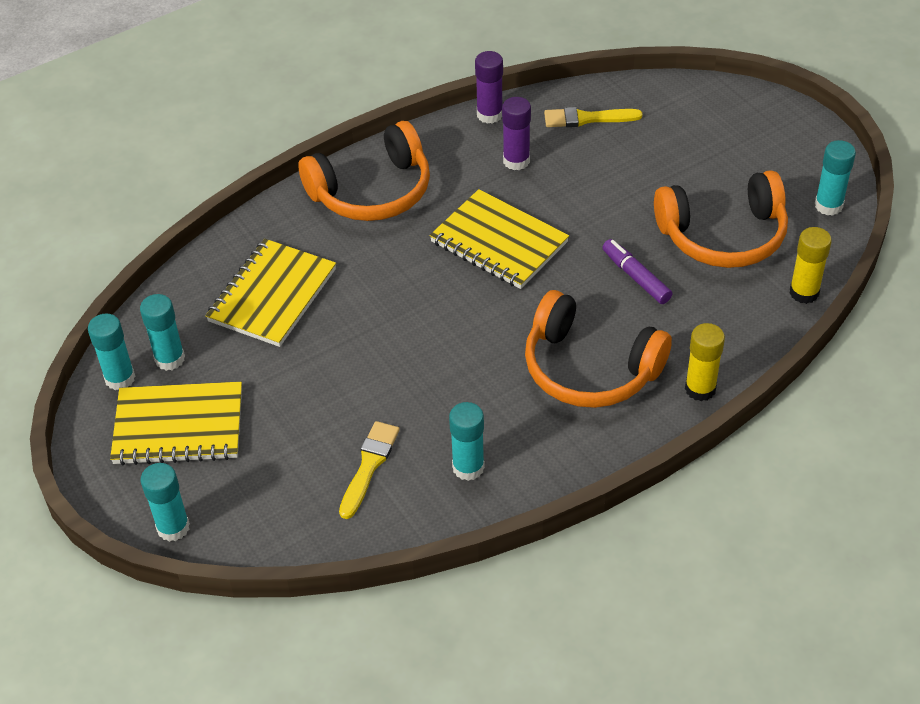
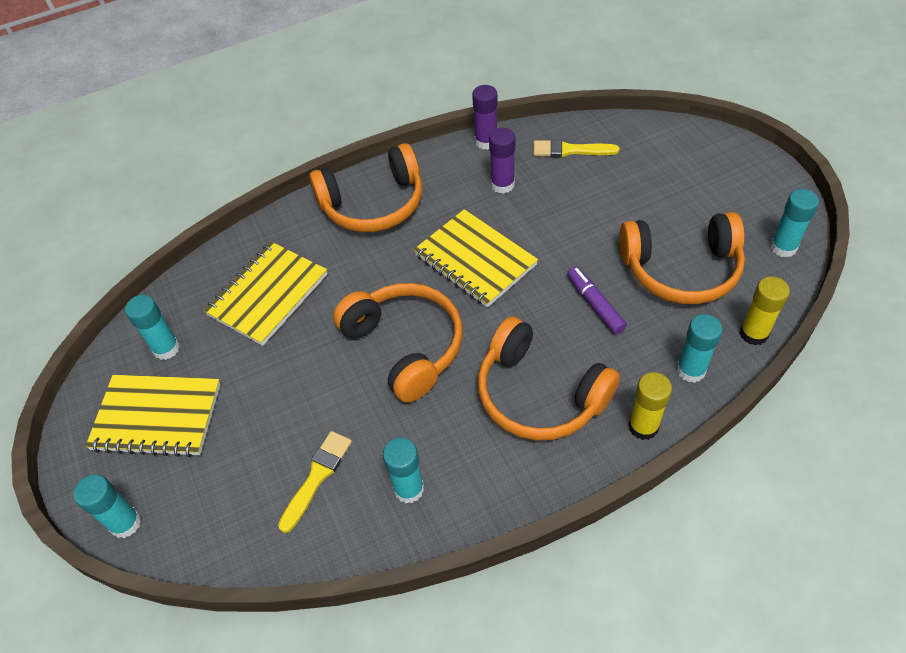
camera: 10 degrees right, 5 degrees up
(120, 378) = (119, 363): turquoise glue stick -> turquoise glue stick (691, 370)
(438, 334) = (405, 346): none -> orange headphones

